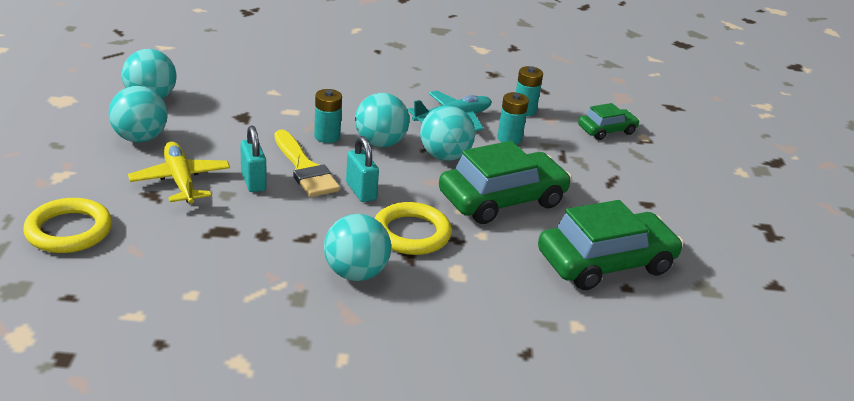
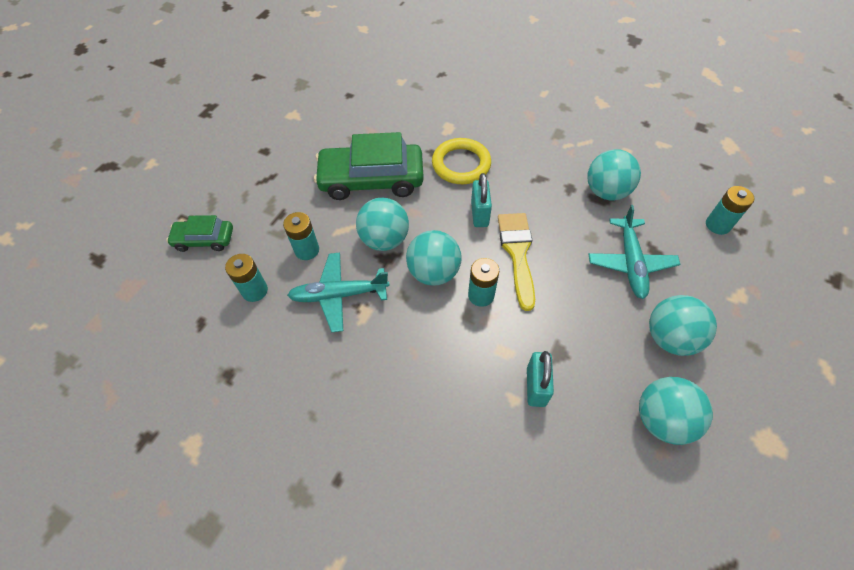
camera: 150 degrees left, 25 degrees up
(69, 231) = (717, 225): yellow ring -> turquoise battery
(181, 181) = (630, 262): yellow plane -> turquoise plane
(253, 181) = (566, 247): turquoise padlock -> turquoise padlock (536, 386)
(356, 273) = (515, 142): turquoise ball -> turquoise ball (606, 192)
(605, 262) = (345, 113): green car -> none

